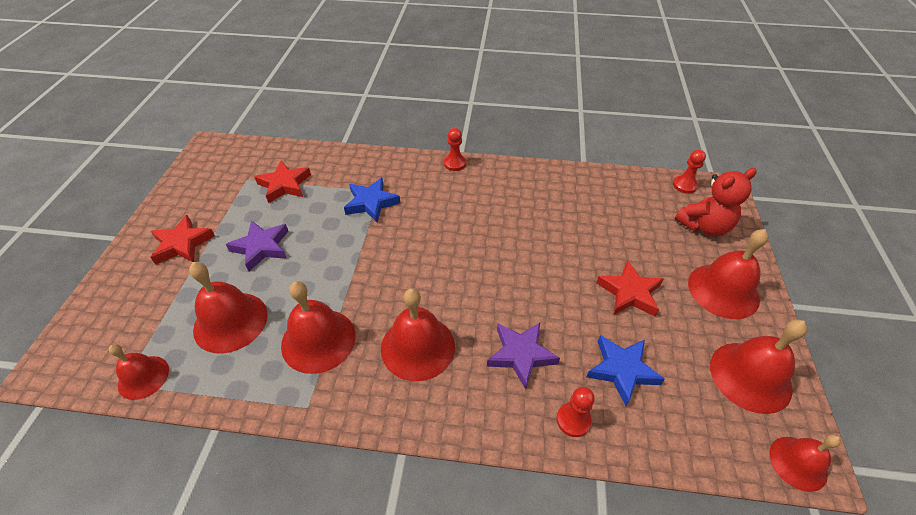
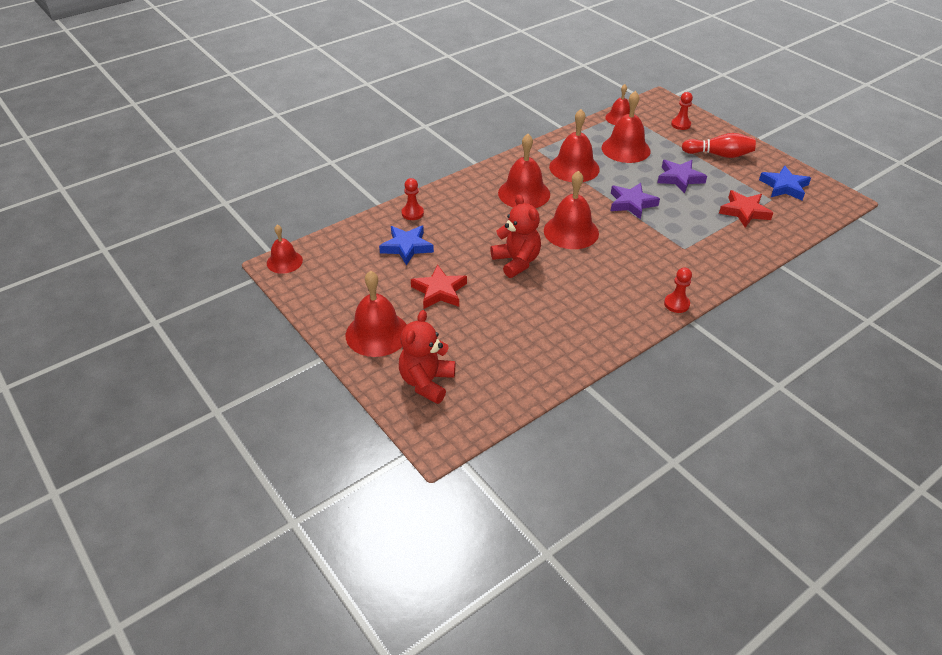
camera: 135 degrees right, 5 degrees down
(182, 244) = (719, 155): red star -> red bowling pin
(371, 203) = (674, 238): blue star -> blue star (784, 187)
(521, 355) = (468, 221): purple star -> purple star (631, 203)
(527, 272) = (516, 262): none -> red teddy bear
(684, 185) = (475, 419): red pawn -> red pawn (680, 124)
(750, 376) = (329, 288): red bell -> red bell (571, 231)

